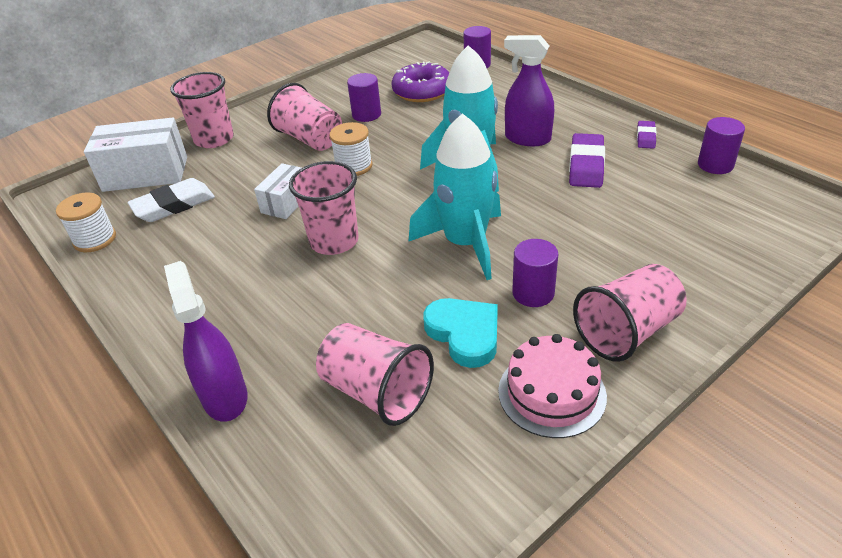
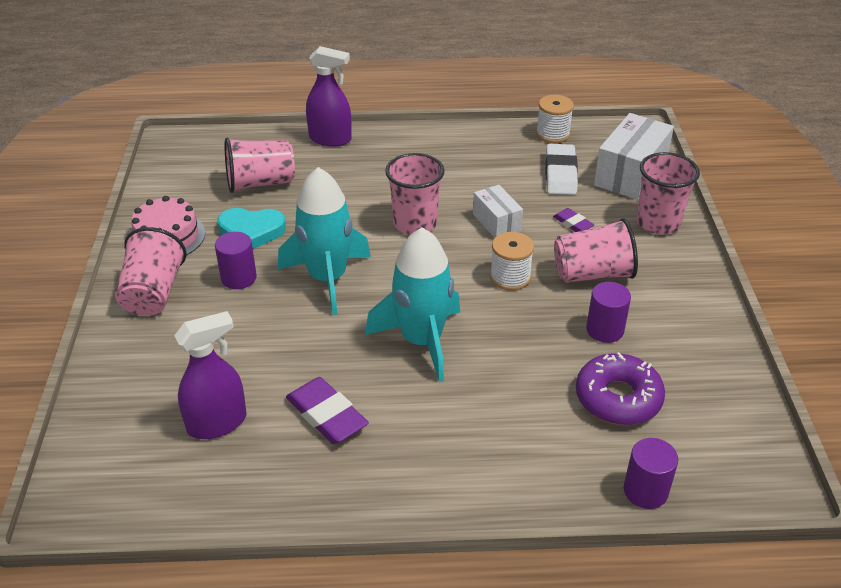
camera: 125 degrees right, 0 degrees up
(527, 138) = (420, 410): purple spray bottle -> purple spray bottle (217, 423)
(646, 137) = (309, 500): purple eraser -> purple eraser (573, 223)
(715, 165) = (204, 507): purple cylinder -> none

